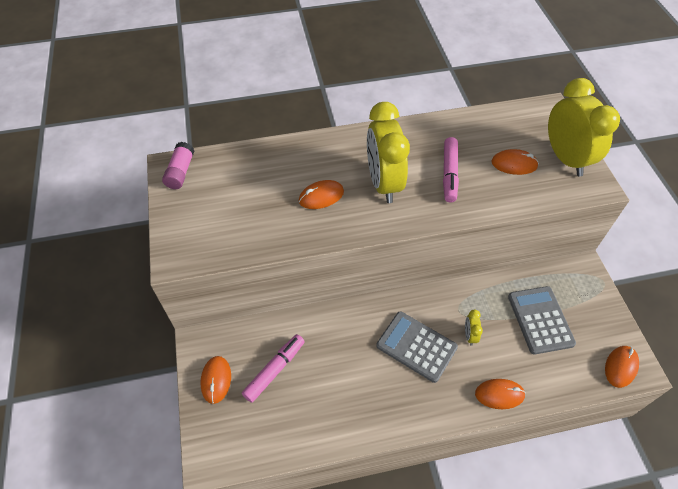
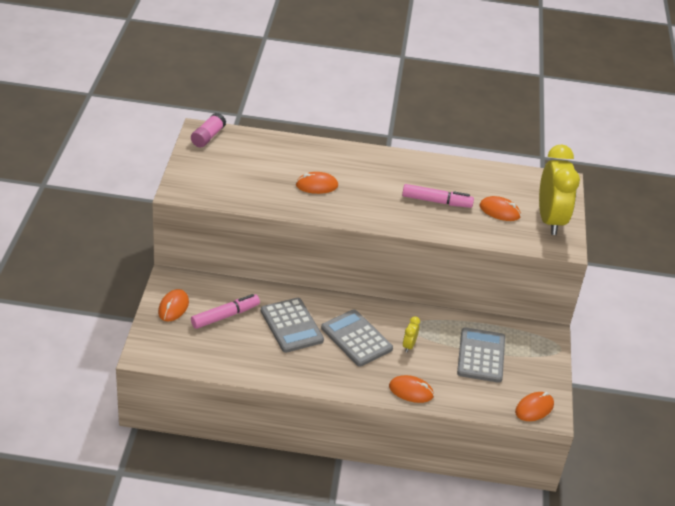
camera: 15 degrees right, 15 degrees down
(346, 355) = (291, 325): none -> grey calculator
(383, 183) = (375, 191): yellow clock -> none
(449, 174) = (436, 201): pink marker -> pink marker turned 105 degrees counterclockwise

